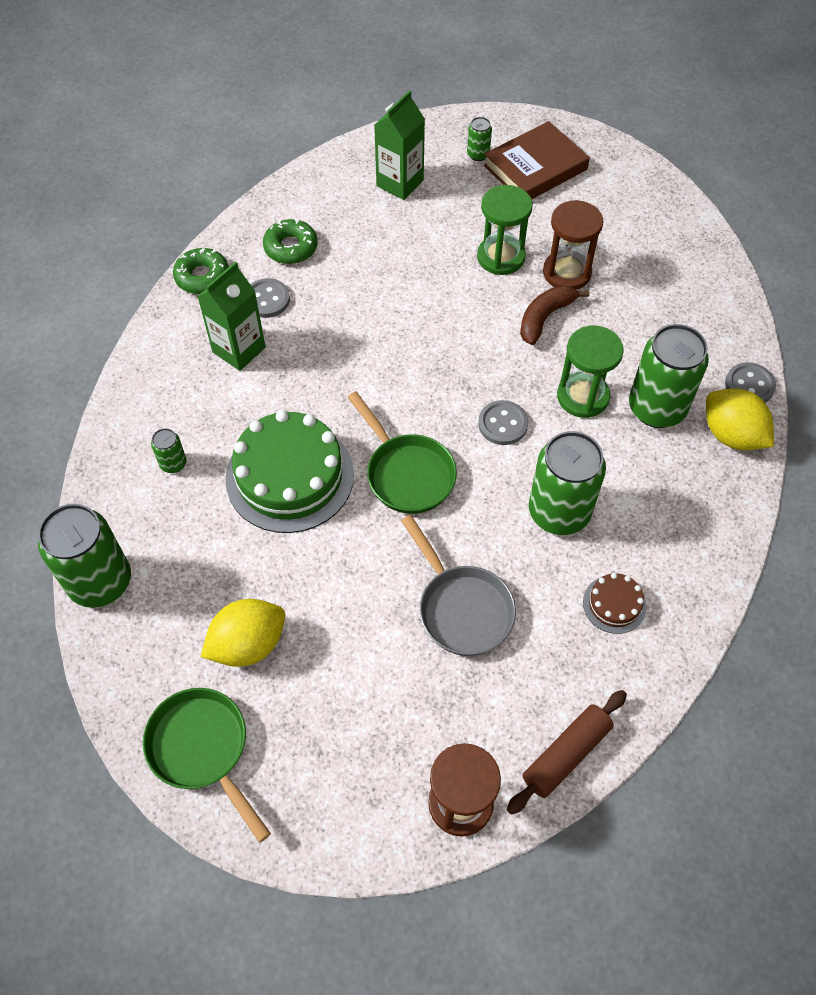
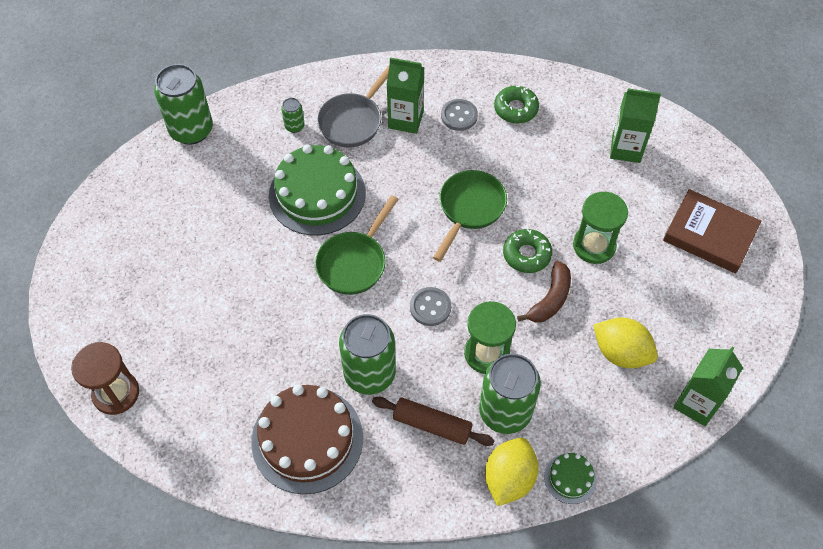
camera: 65 degrees right, 0 degrees up
(202, 277) = (456, 71): green donut -> green donut (526, 254)
(203, 750) = (101, 234): green pan -> green pan (469, 209)
(248, 644) = (181, 226): yellow lemon -> yellow lemon (621, 353)
(461, 608) = (260, 339): grey pan -> grey pan (353, 121)
(478, 155) = (695, 189): green can -> none
(545, 318) = (550, 299): brown banana -> brown banana turned 105 degrees clockwise
(566, 273) = (607, 298): brown hourglass -> none
(566, 754) = (174, 447): brown rolling pin -> brown rolling pin (432, 425)
(614, 604) = (307, 439): brown cake -> brown cake, size x2.18
(709, 258) = (696, 403): none -> green carton
(749, 385) = (570, 478): grey button -> green cake

